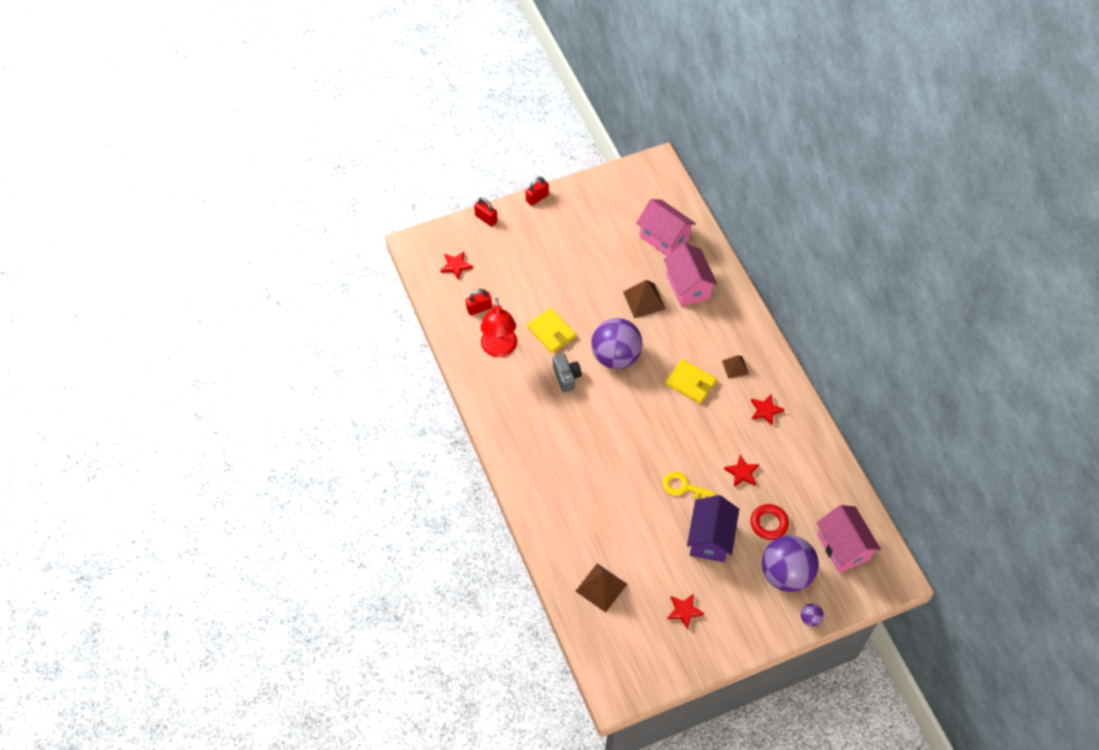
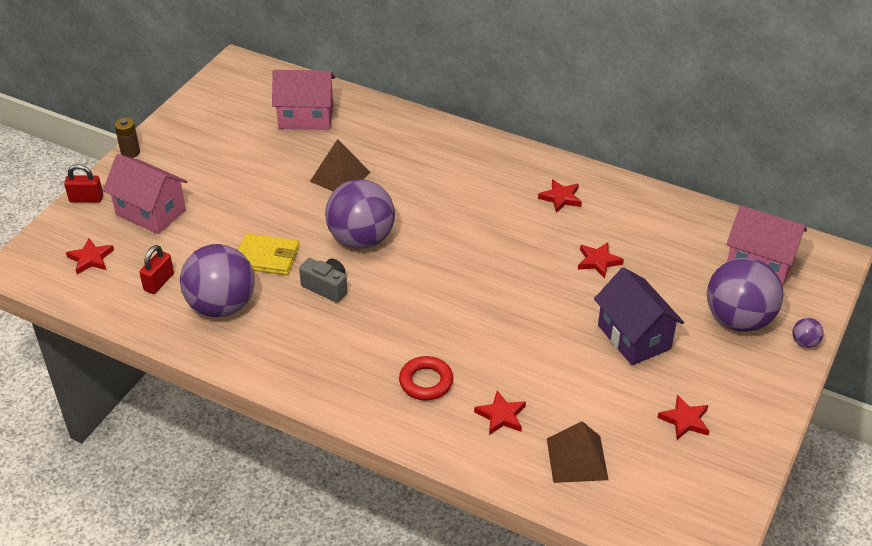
camera: 40 degrees left, 15 degrees down
(499, 349) = (221, 306): red lamp -> purple ball
(537, 198) = (130, 152): red padlock -> brown battery
(586, 531) = (501, 416): none -> red star
(683, 487) = (557, 309): yellow key -> none
(688, 286) = (373, 142): pink house -> pink house (151, 212)
(690, 383) = (463, 217): yellow wallet -> none
(735, 367) = (492, 180): brown pyramid -> none
(769, 523) = (672, 287): red ring -> red ring (426, 382)

